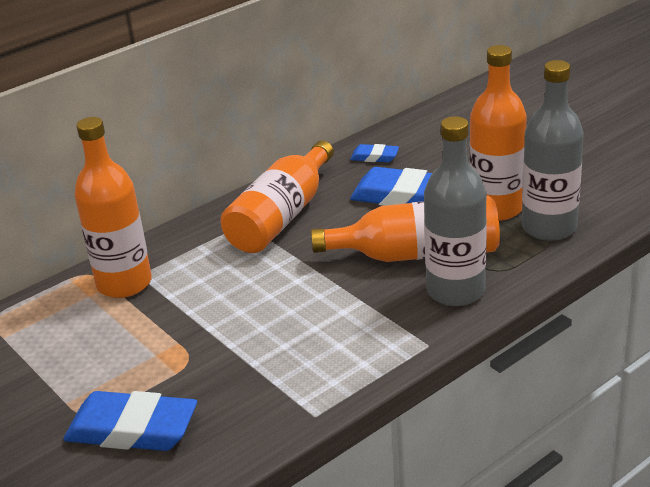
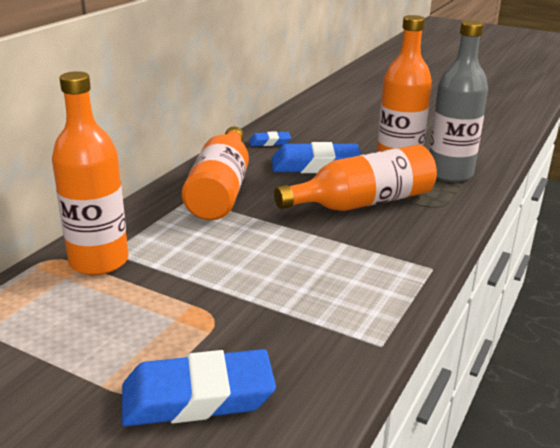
camera: 25 degrees left, 5 degrees down
(455, 291) = (418, 225): grey bottle -> none

